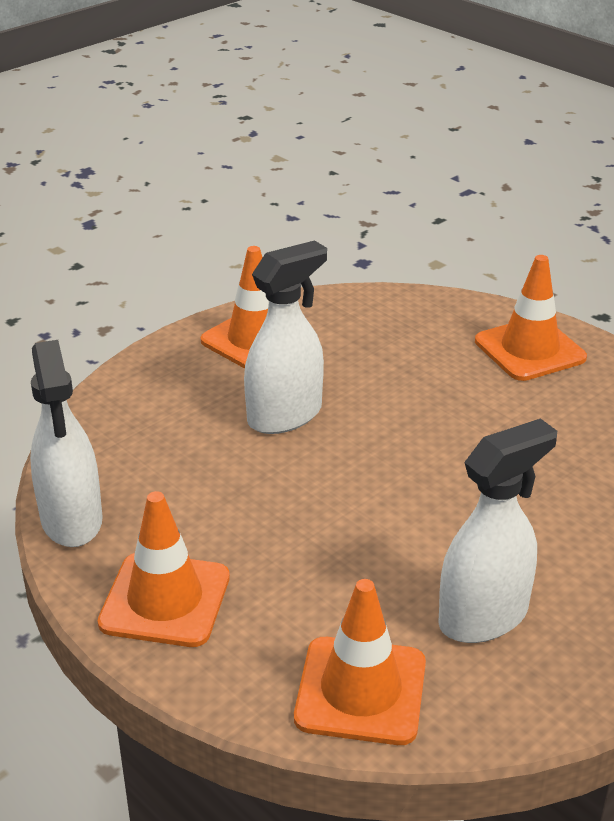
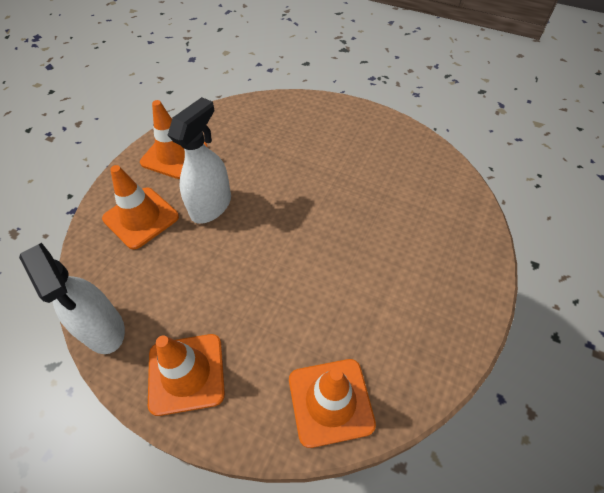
camera: 20 degrees left, 20 degrees up
(484, 617) = (378, 319): white spray bottle -> none
(529, 350) = (331, 122): orange traffic cone -> orange traffic cone (141, 218)

